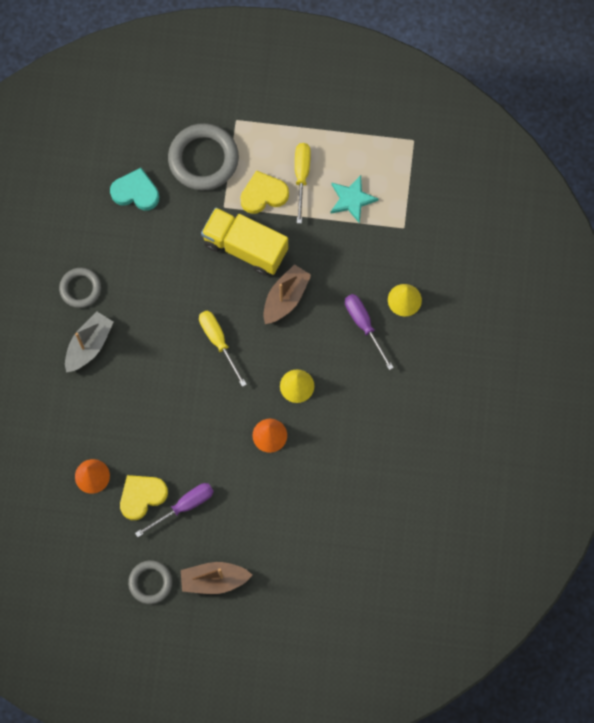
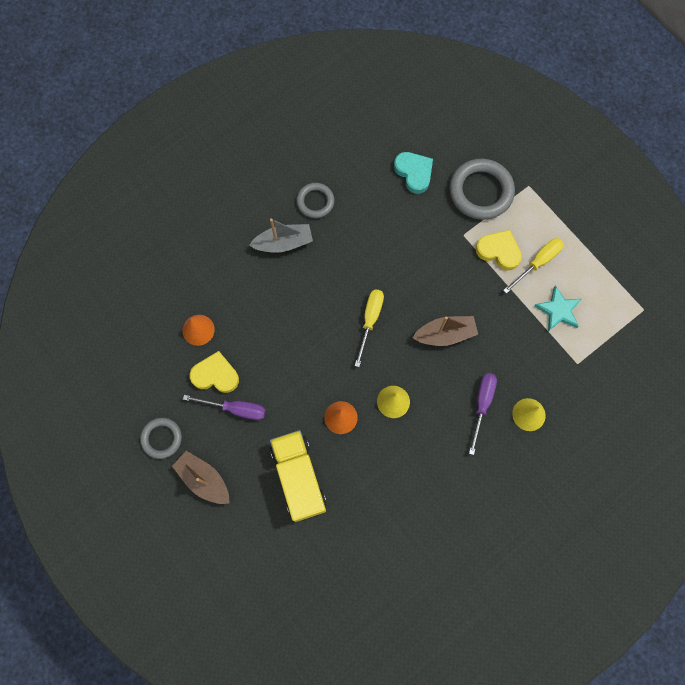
camera: 45 degrees right, 0 degrees up
(245, 247) = (451, 275): yellow truck -> yellow truck (299, 477)

